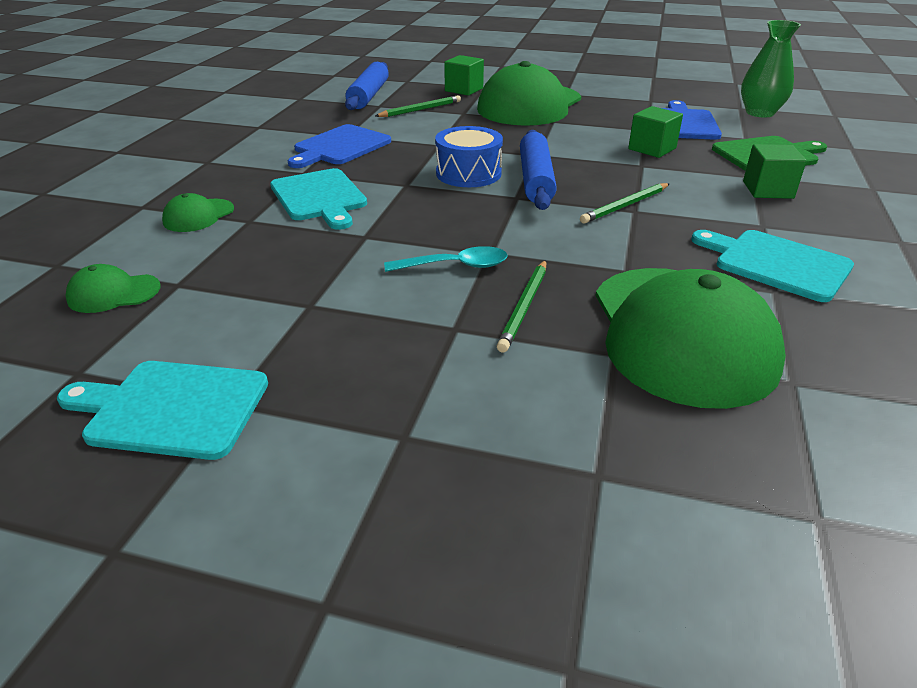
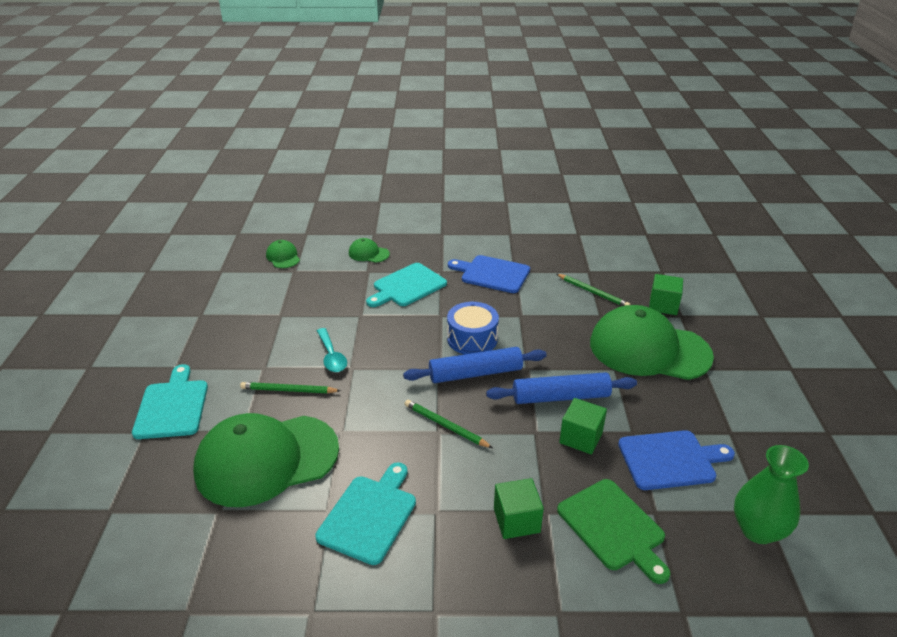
camera: 75 degrees right, 0 degrees up
(171, 408) = (197, 301): turquoise cutting board -> turquoise cutting board (172, 406)
(368, 95) = (608, 261): blue rolling pin -> blue rolling pin (560, 397)

